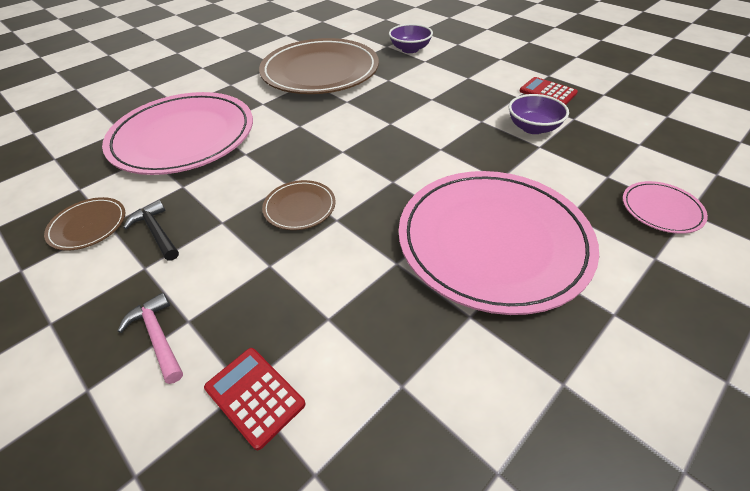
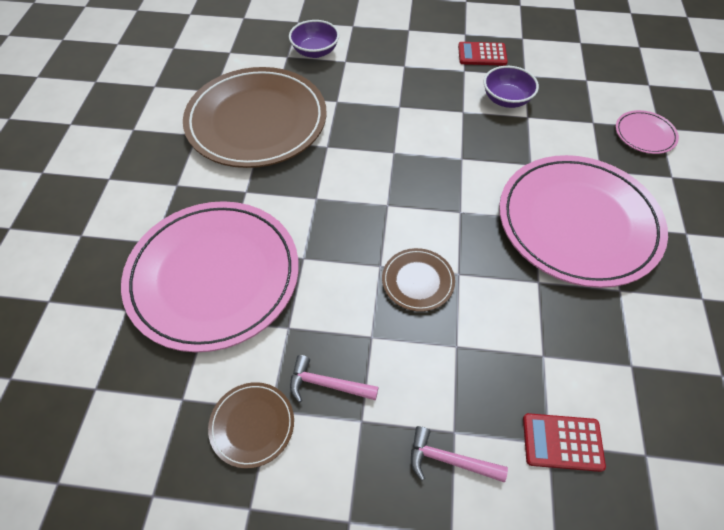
camera: 40 degrees left, 10 degrees up
(156, 232) = (327, 384): black hammer -> pink hammer

